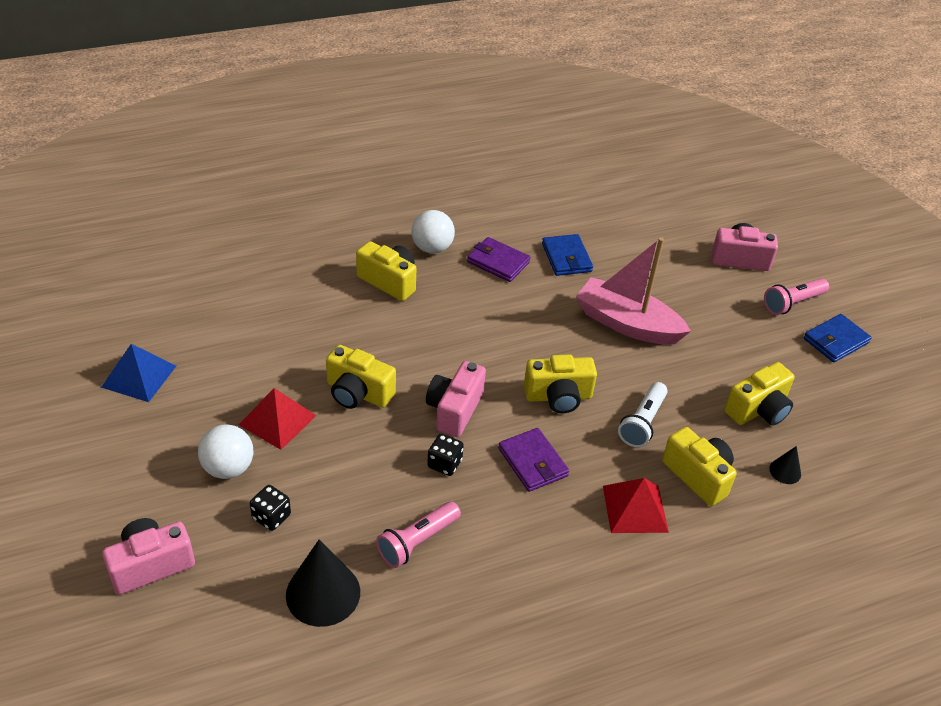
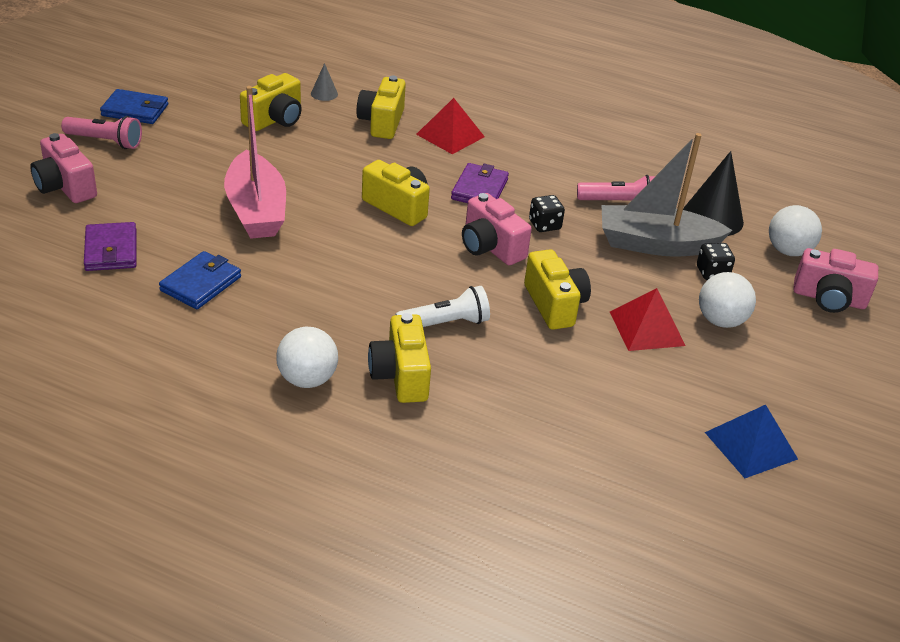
camera: 135 degrees left, 5 degrees down
(223, 603) = (788, 251): none -> white ball
(342, 514) = (655, 244): none -> grey boat
(454, 410) = (490, 247): pink camera -> pink camera turned 75 degrees clockwise
(498, 262) = (268, 322): purple wallet -> purple wallet (111, 250)
(642, 423) = (366, 160): white flashlight -> white flashlight (445, 323)
(758, 410) = (275, 120): yellow camera -> yellow camera turned 120 degrees clockwise
(785, 471) = (324, 94): black cone -> grey cone

